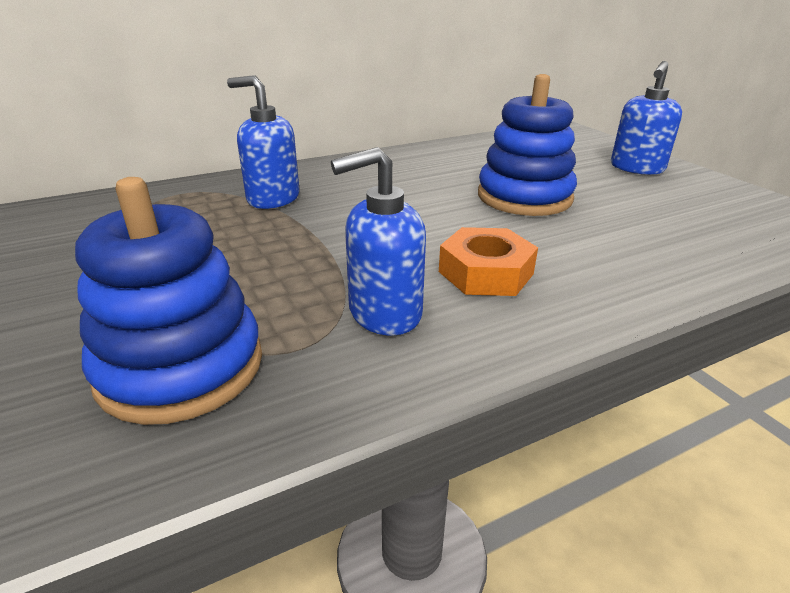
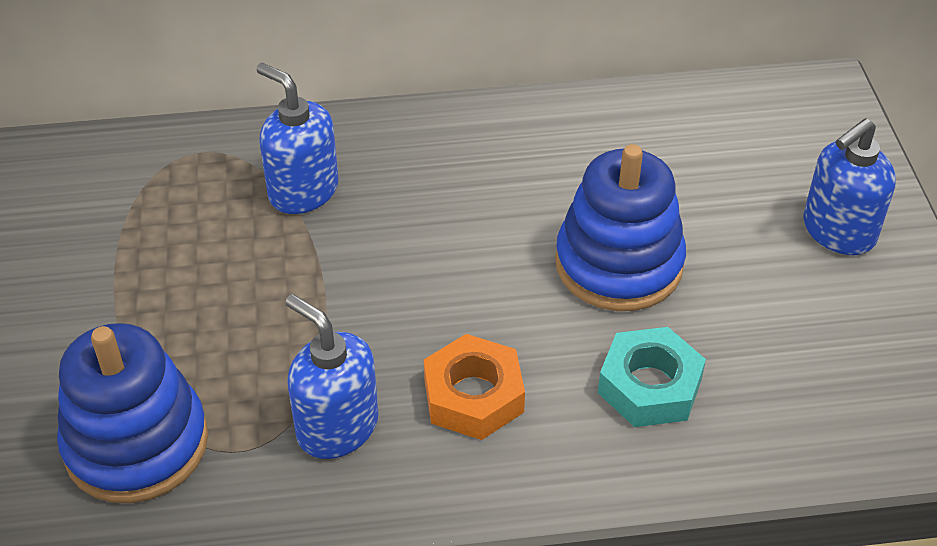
camera: 20 degrees right, 15 degrees up
(384, 313) = (337, 427): blue soap dispenser -> blue soap dispenser turned 45 degrees clockwise
(608, 244) = (649, 386): none -> turquoise nut

